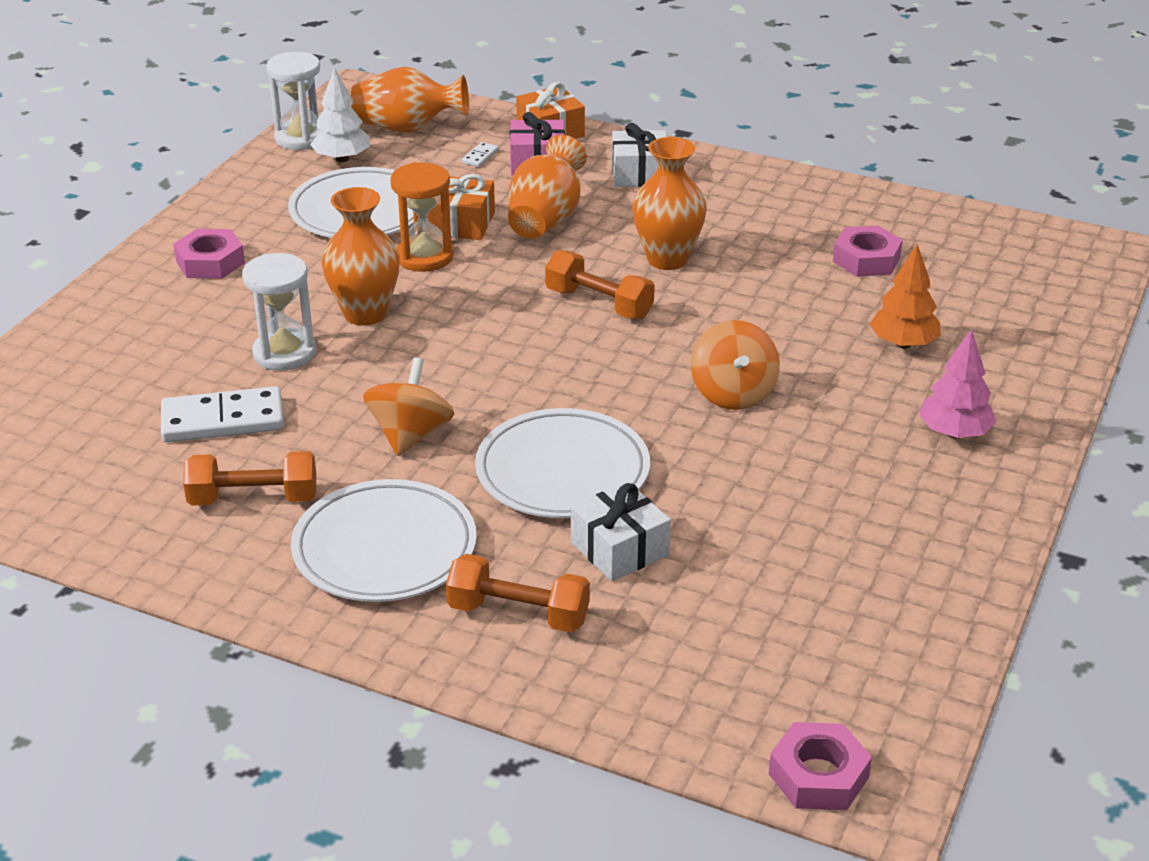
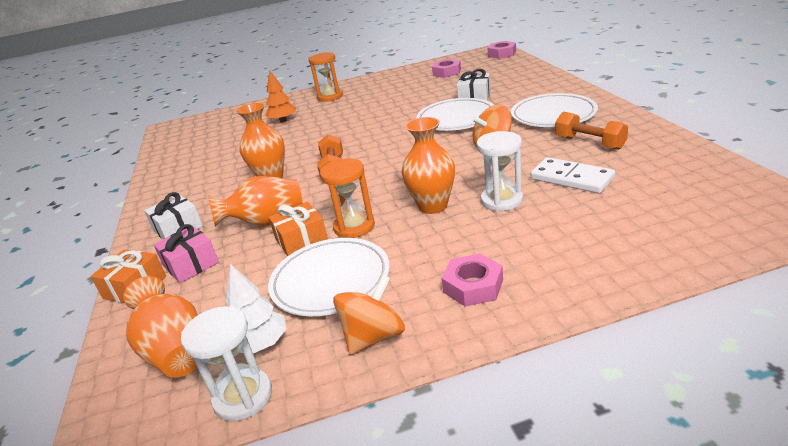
camera: 125 degrees left, 5 degrees down
(480, 156) = (200, 289): white domino -> none
(518, 614) = (530, 91): orange dumbbell -> none
(733, 394) = (360, 123): orange spinning top -> orange spinning top (374, 336)
(866, 259) = (221, 149): pink nut -> pink nut (447, 72)
(954, 433) = (330, 97): pink tree -> orange hourglass

